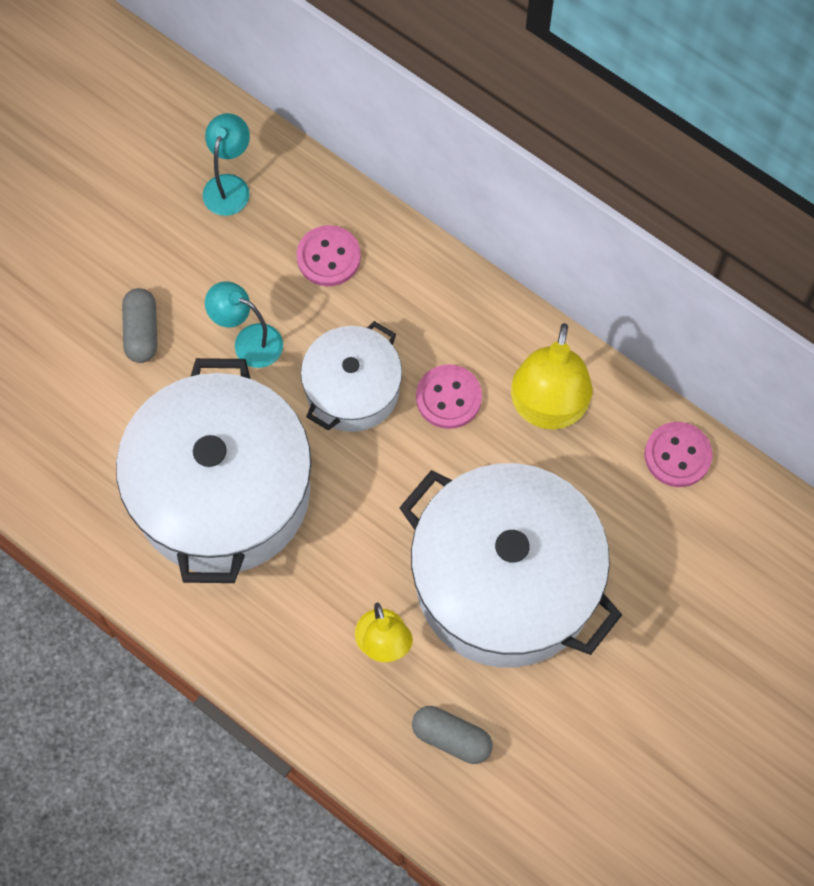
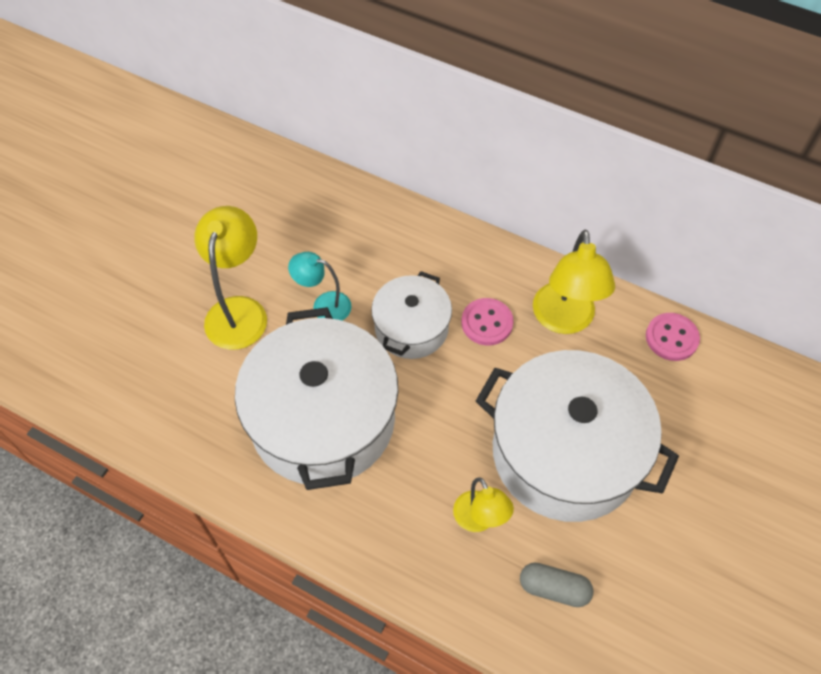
camera: 10 degrees left, 10 degrees down
(142, 332) = (239, 311): grey capsule -> yellow lamp
(229, 186) = (290, 201): turquoise lamp -> none
(328, 257) = (374, 239): pink button -> none

